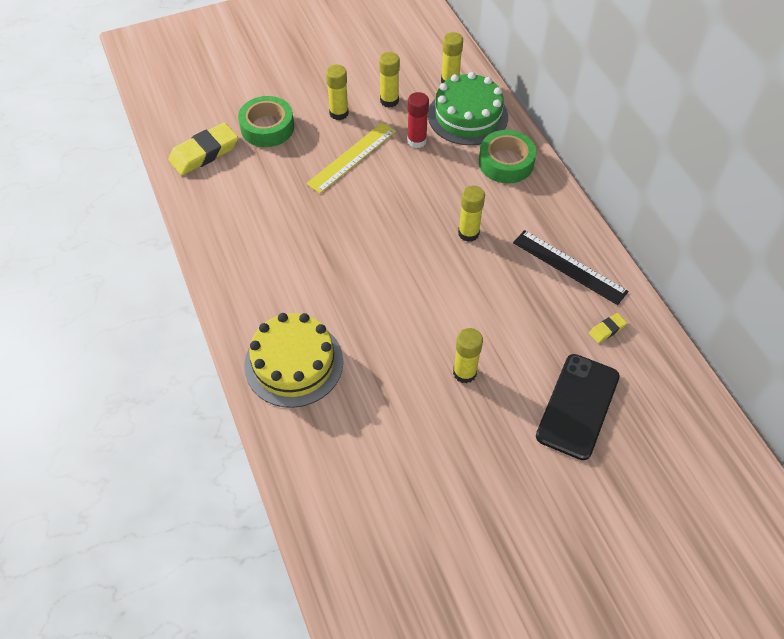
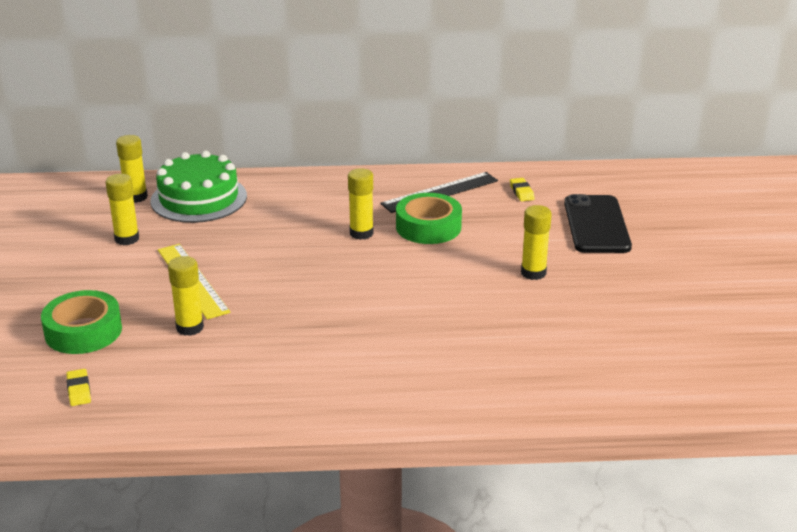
camera: 70 degrees left, 25 degrees down
(204, 153) = (79, 390): yellow eraser -> yellow eraser, size x0.47
(294, 363) = (468, 376): yellow cake -> none
(339, 113) = (112, 275): yellow glue stick -> yellow glue stick (190, 327)
(416, 141) = (206, 235): red glue stick -> none
(506, 162) = (284, 193): green tape -> green tape (428, 227)
(577, 406) = (596, 225): black phone -> black phone turned 45 degrees clockwise

